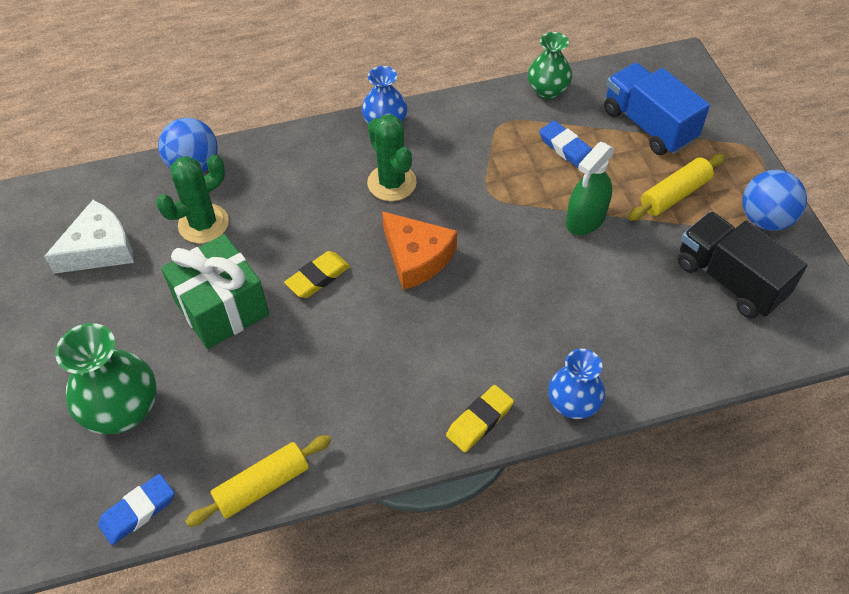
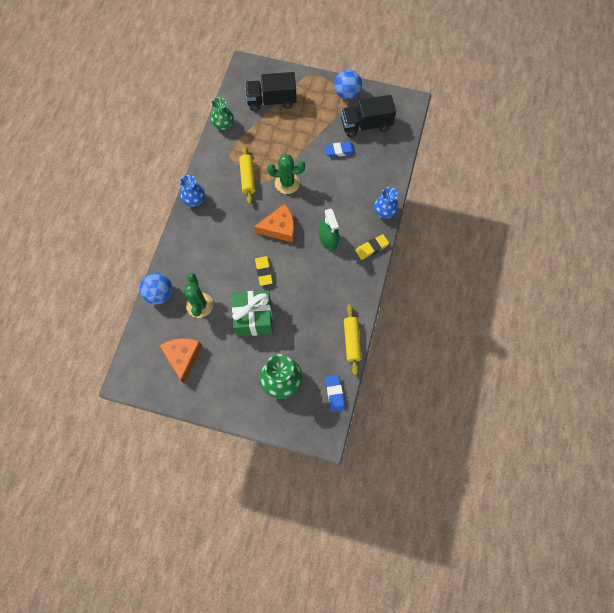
camera: 60 degrees left, 15 degrees up
(99, 249) = (182, 357): white cheese -> orange cheese
(392, 183) = (231, 216): green cactus -> green cactus (287, 183)
(479, 421) = (371, 248): yellow eraser -> yellow eraser turned 75 degrees clockwise
(566, 148) = (261, 138): blue eraser -> blue eraser (339, 151)
(586, 219) = (303, 154): green spray bottle -> green spray bottle (328, 239)
(648, 125) = (271, 101): blue truck -> black truck
(674, 195) = (314, 116): yellow rolling pin -> yellow rolling pin (247, 178)

